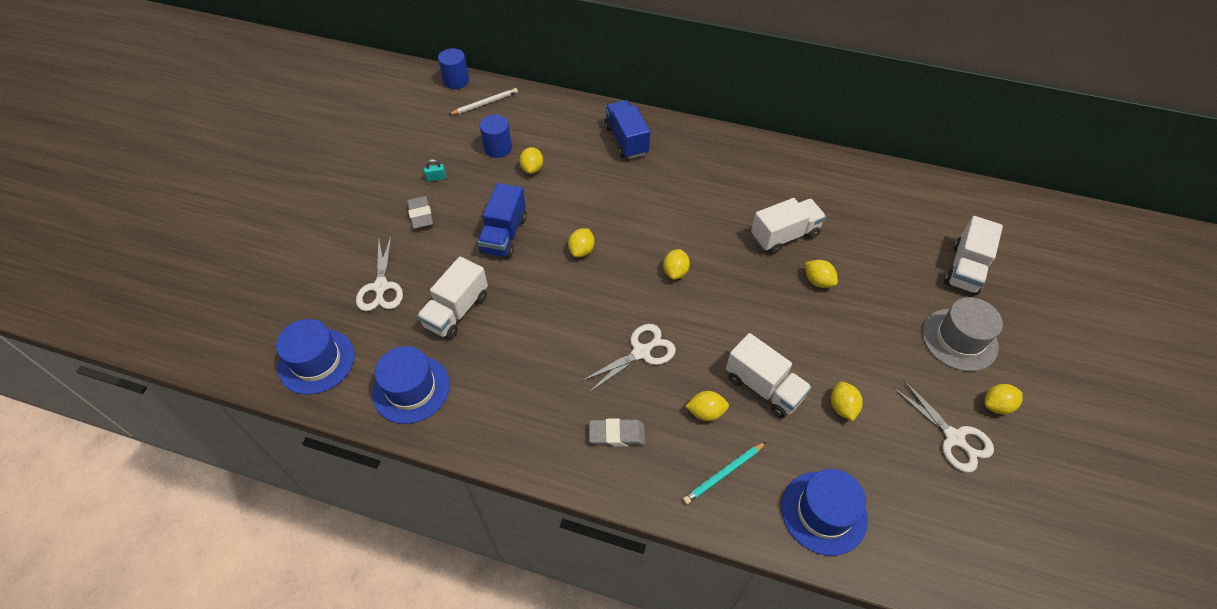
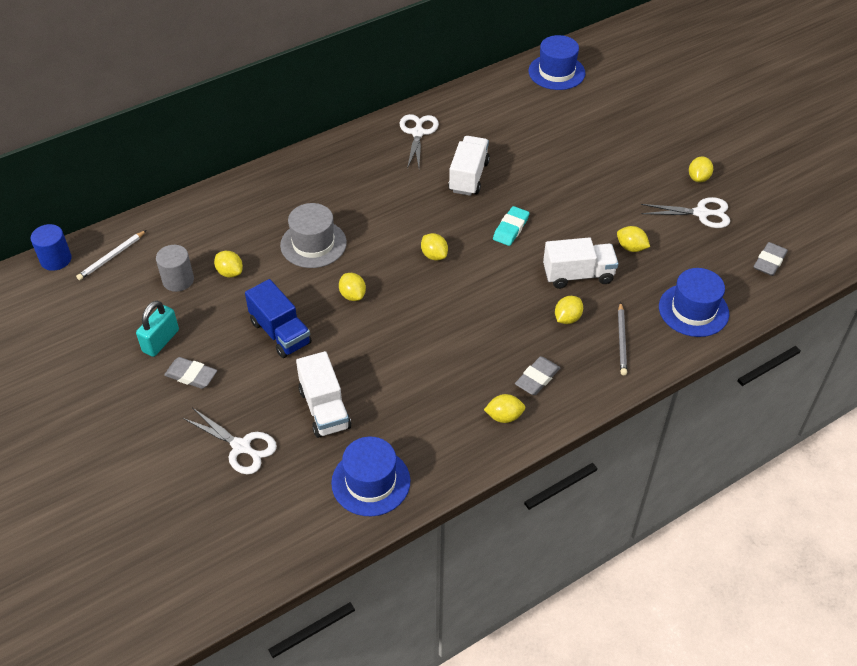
camera: 50 degrees left, 5 degrees down
(316, 361) = (273, 535): blue hat -> blue hat (556, 72)
(436, 178) = (161, 341): turquoise padlock -> turquoise padlock, size x1.90
(485, 103) = (112, 257): white pencil -> white pencil turned 150 degrees counterclockwise
(498, 148) = (178, 280): blue cylinder -> grey cylinder
(626, 140) = (272, 198): blue truck -> none
(641, 352) = (483, 320): white scissors -> white scissors (418, 133)
(724, 474) = (622, 340): turquoise pencil -> grey pencil
(761, 302) = (511, 228): none -> turquoise eraser
(818, 281) = (525, 188): yellow lemon -> yellow lemon (504, 416)
(959, 339) = (639, 158): grey hat -> grey hat (313, 244)
(964, 544) = (769, 261): none -> grey eraser
(965, 269) = (592, 114): white truck -> none

